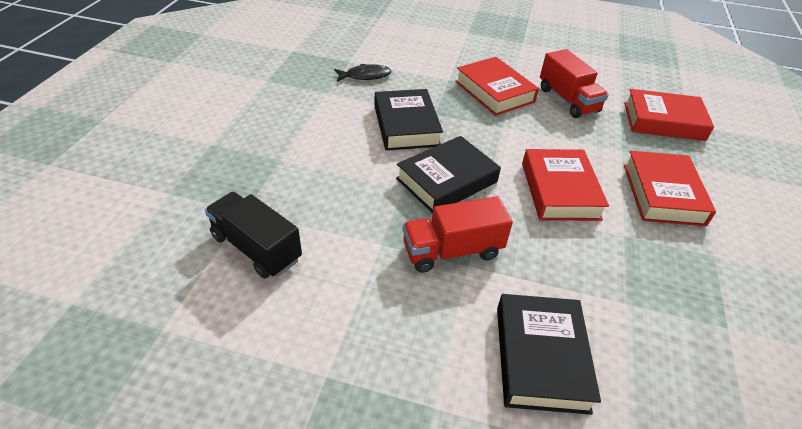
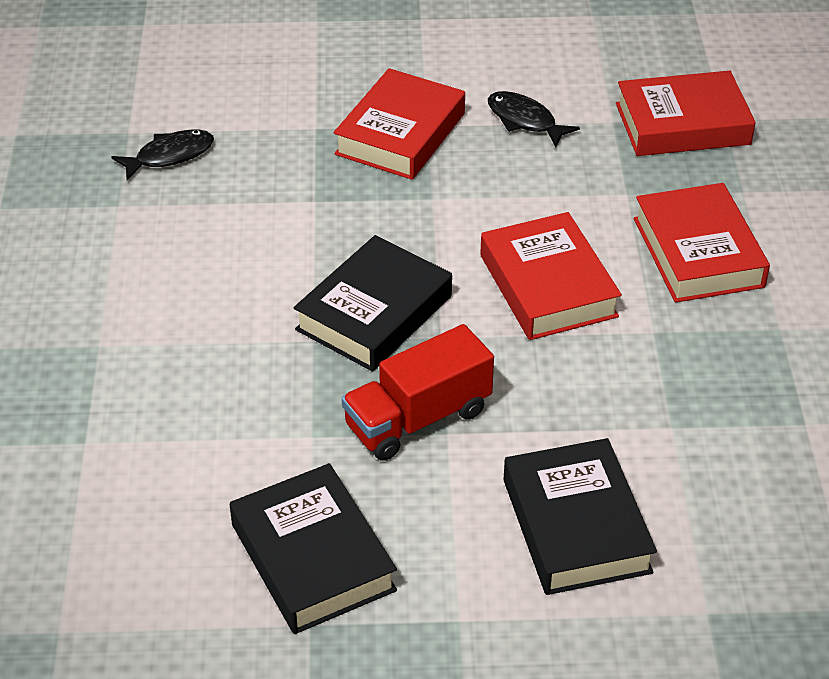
camera: 15 degrees left, 0 degrees up
(256, 248) = (132, 490): black truck -> none
(406, 125) = (277, 234): black book -> black book (313, 557)
(494, 92) = (400, 134): red book -> red book turned 75 degrees clockwise
(567, 100) = (524, 120): red truck -> black fish

